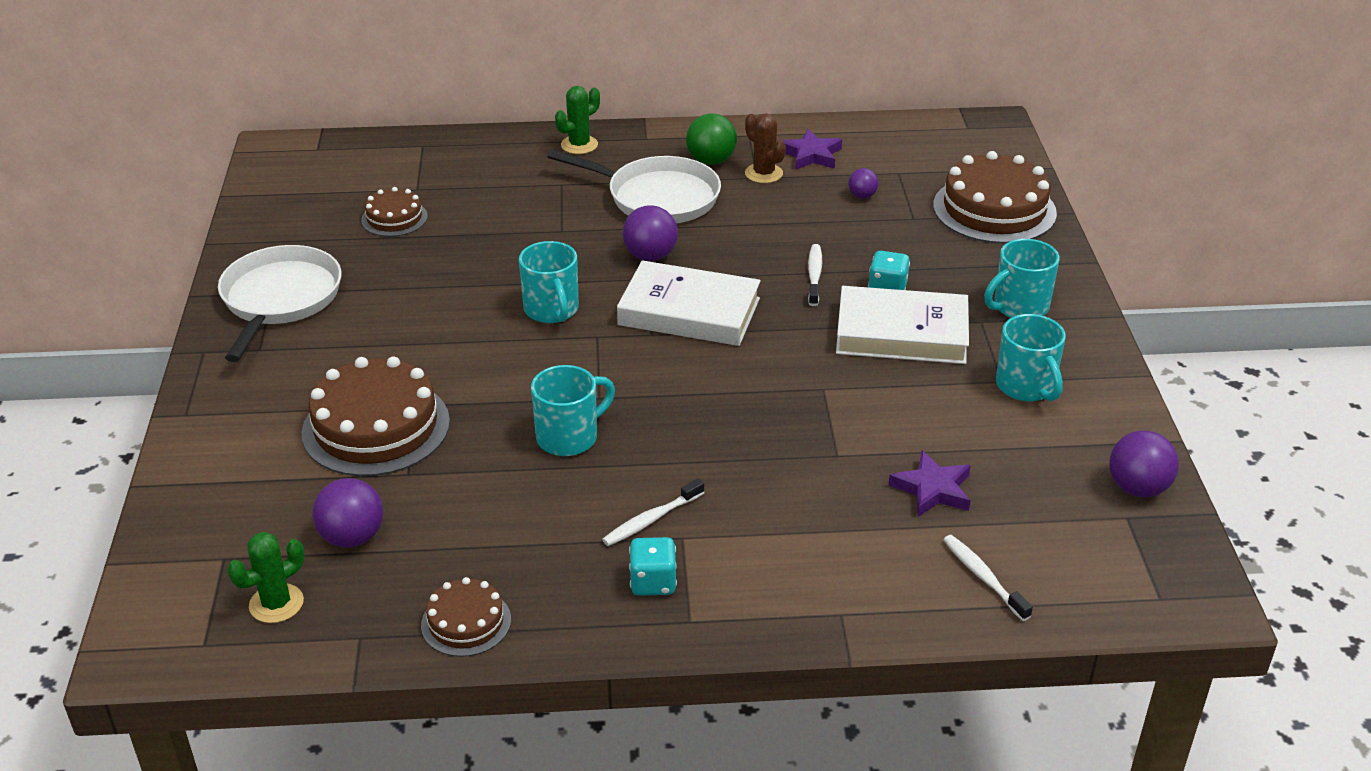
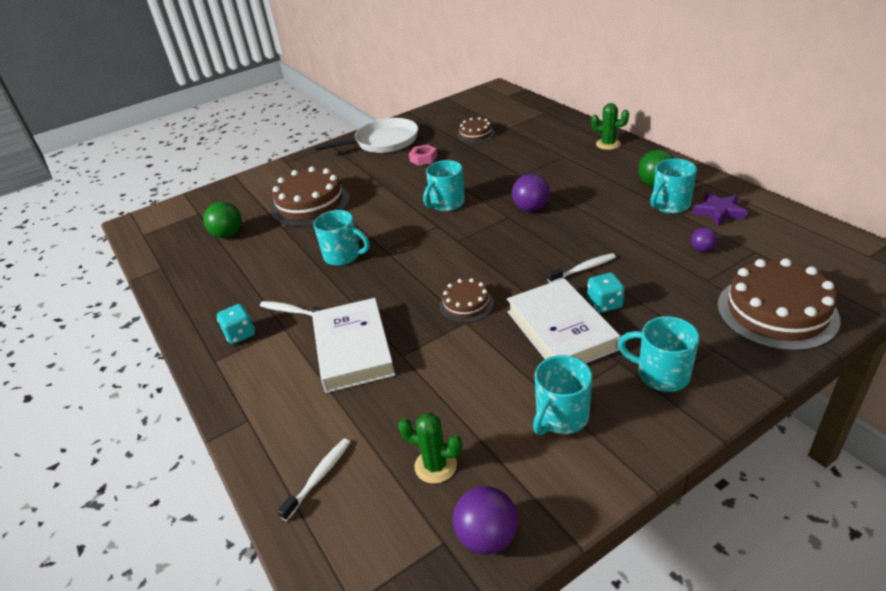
camera: 65 degrees right, 0 degrees up
(276, 604) = (175, 238): green cactus -> green cactus (435, 466)
(352, 537) = (228, 235): purple ball -> green ball
(395, 284) = (423, 159): none -> pink nut
(466, 622) = (183, 290): brown cake -> brown cake (466, 304)
(657, 197) = (591, 185): white pan -> none
(689, 311) = (492, 243): white book -> white book (353, 349)
(763, 173) = (670, 205): brown cactus -> turquoise mug
(932, 489) = (398, 413): purple star -> none

